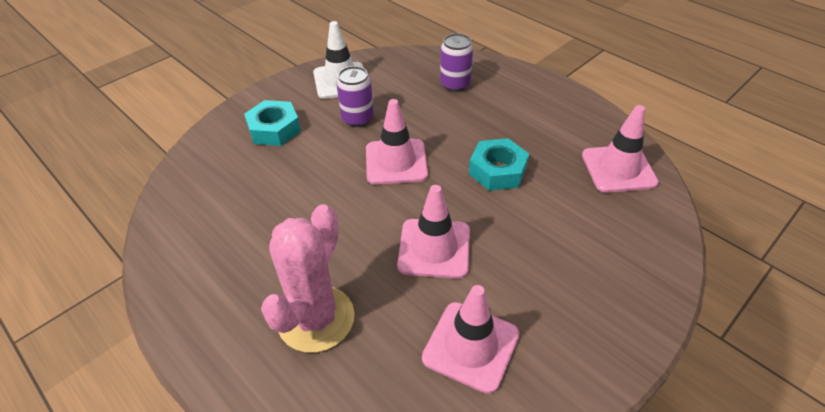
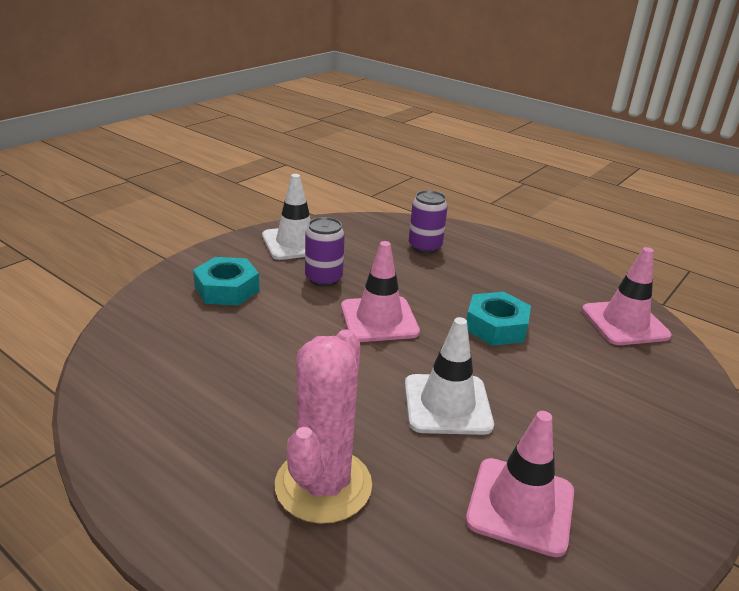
camera: 10 degrees left, 15 degrees down
(434, 248) = (447, 404): pink traffic cone -> white traffic cone

